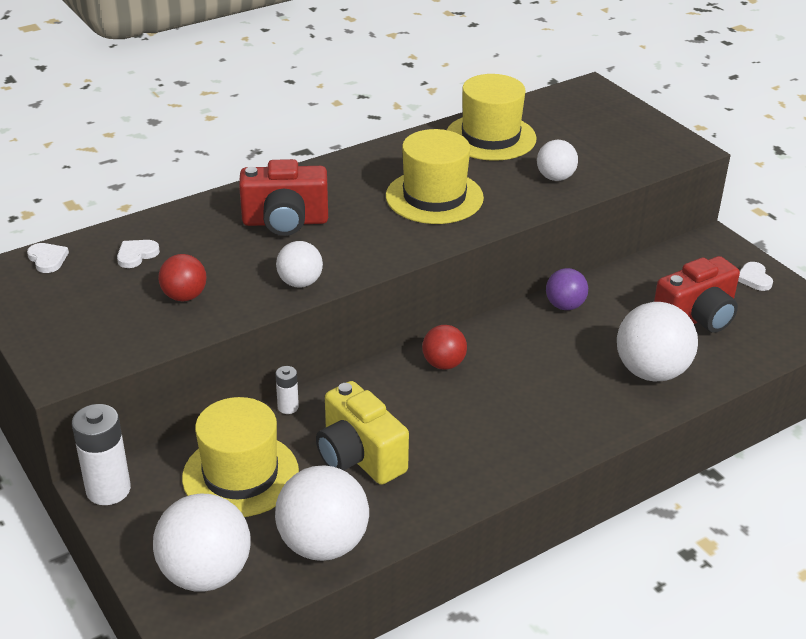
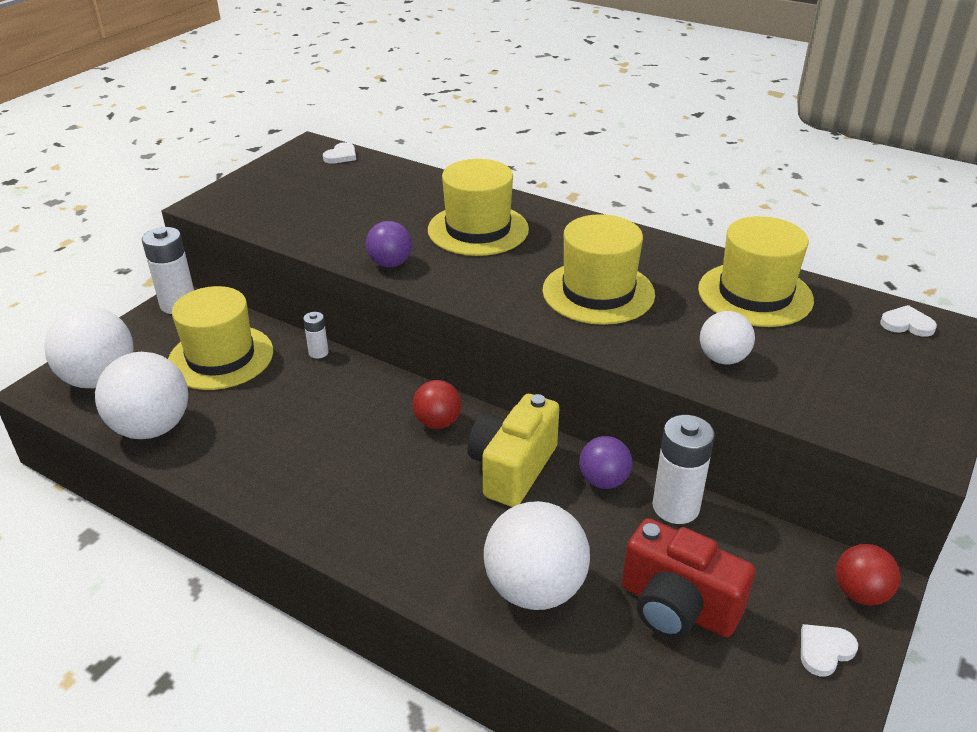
camera: 65 degrees right, 0 degrees up
(136, 255) = (373, 184): white heart -> white heart (907, 324)
(184, 296) = (332, 220): red ball -> red ball (860, 593)
(285, 222) = (478, 229): red camera -> yellow hat
(300, 282) = (390, 263): white ball -> purple ball
(359, 457) = (273, 412): yellow camera -> yellow camera (512, 468)
(609, 285) = (675, 507): none -> white battery

